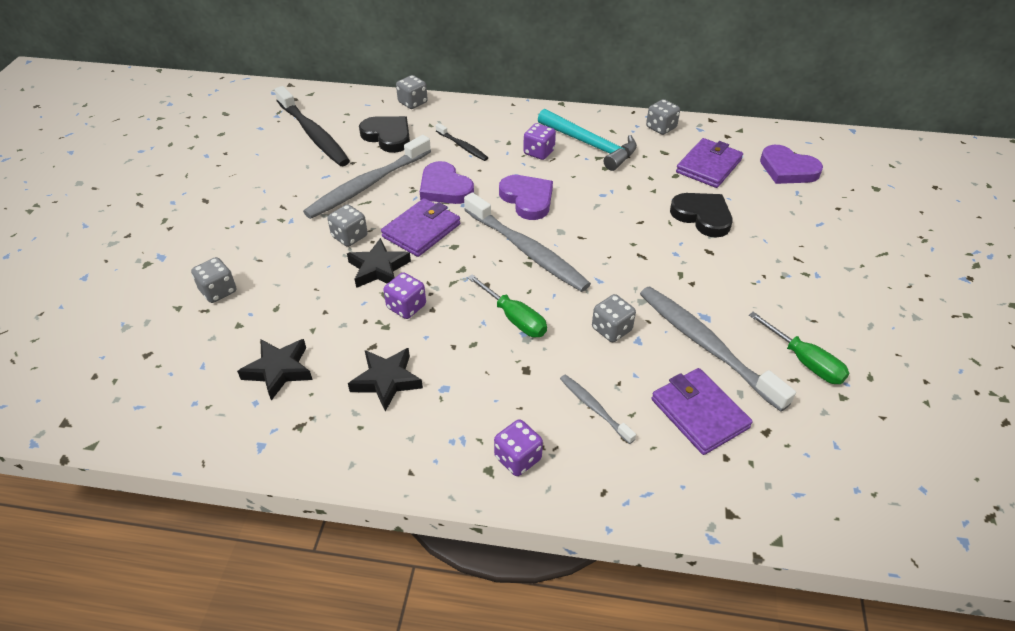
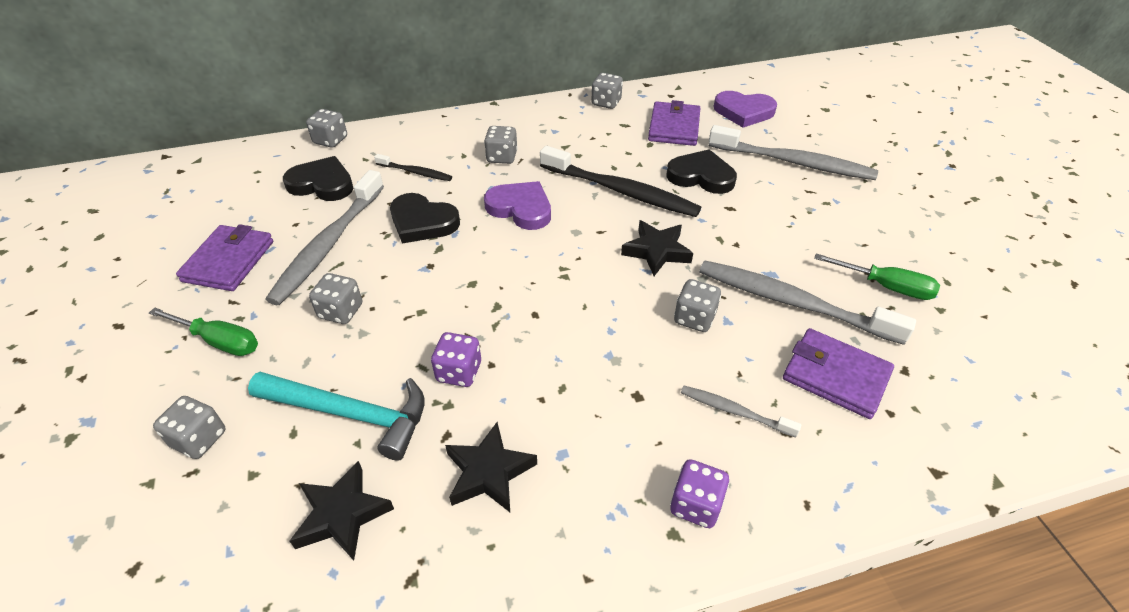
camera: 25 degrees left, 0 degrees up
(313, 134) = (227, 205): black toothbrush -> black toothbrush (621, 191)
(378, 268) = (399, 338): black star -> black star (657, 251)
(421, 230) = (424, 277): purple wallet -> purple wallet (229, 261)
(445, 188) = (422, 222): purple heart -> black heart
(514, 318) = (588, 342): green screwdriver -> green screwdriver (219, 341)
(527, 250) = (554, 263): grey toothbrush -> grey toothbrush (793, 162)
(539, 152) = (502, 157): purple dice -> grey dice
(590, 145) = (550, 136): turquoise hammer -> turquoise hammer (351, 414)

